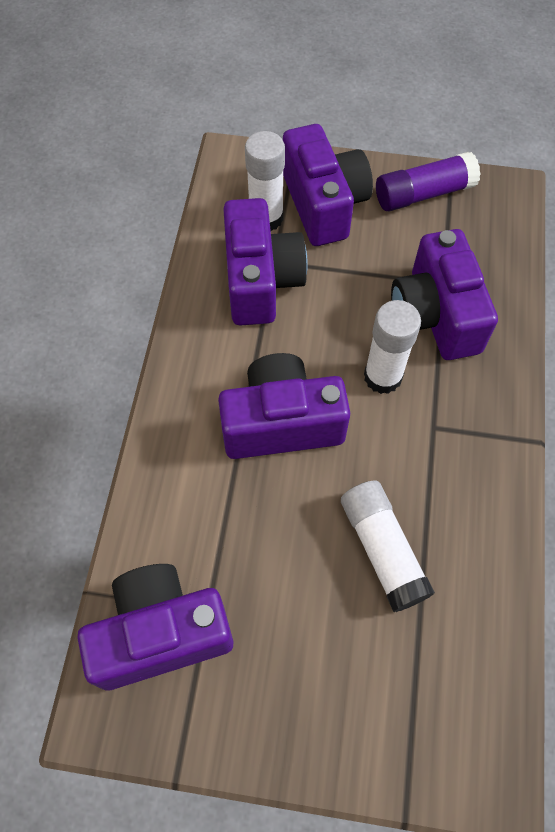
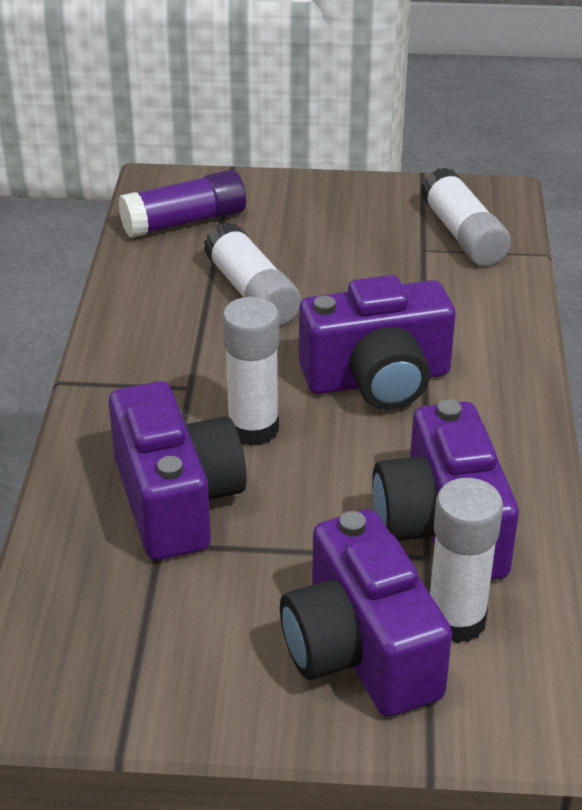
camera: 175 degrees right, 25 degrees down
(161, 633) = (463, 235): purple camera -> white glue stick
(423, 194) = (181, 682): purple glue stick -> purple glue stick (184, 222)

